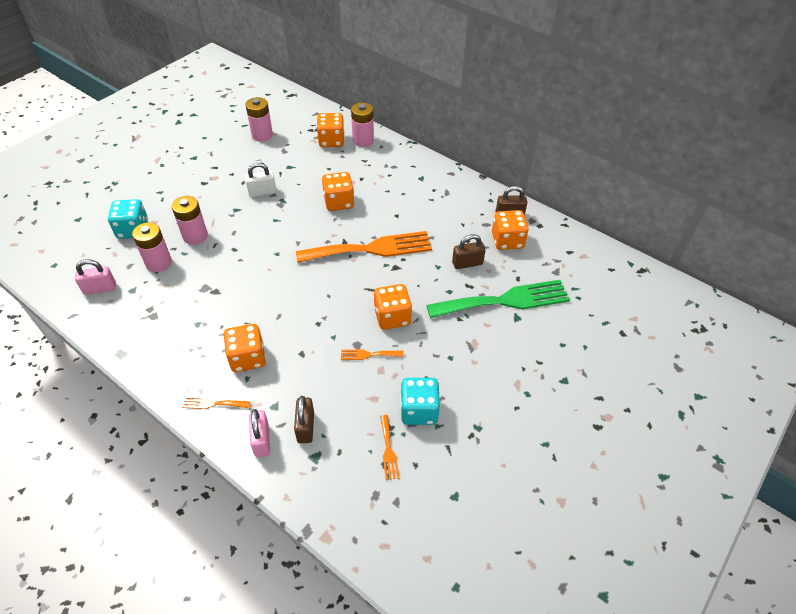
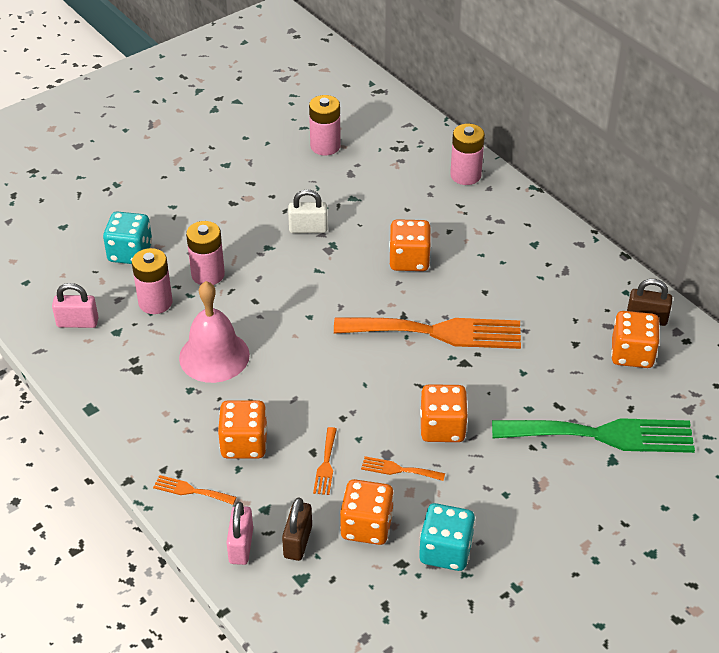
camera: 15 degrees right, 5 degrees down
(211, 295) = (214, 356): none -> pink bell
(331, 141) = (420, 169): orange dice -> orange dice (366, 526)
(388, 449) = (394, 589): orange fork -> orange fork (326, 464)
(467, 263) = (565, 375): brown padlock -> none

